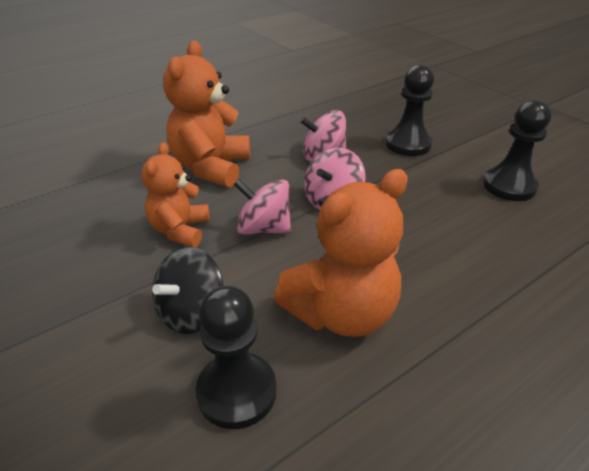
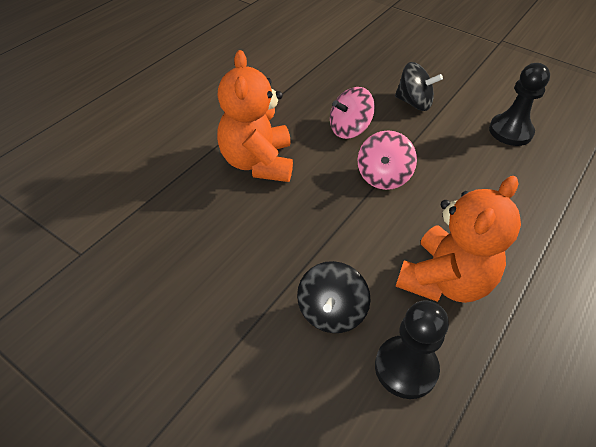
camera: 20 degrees left, 10 degrees up
(180, 230) = (272, 236): orange teddy bear -> none
(264, 228) = (342, 217): pink spinning top -> none
(408, 144) = (414, 102): black pawn -> black spinning top

